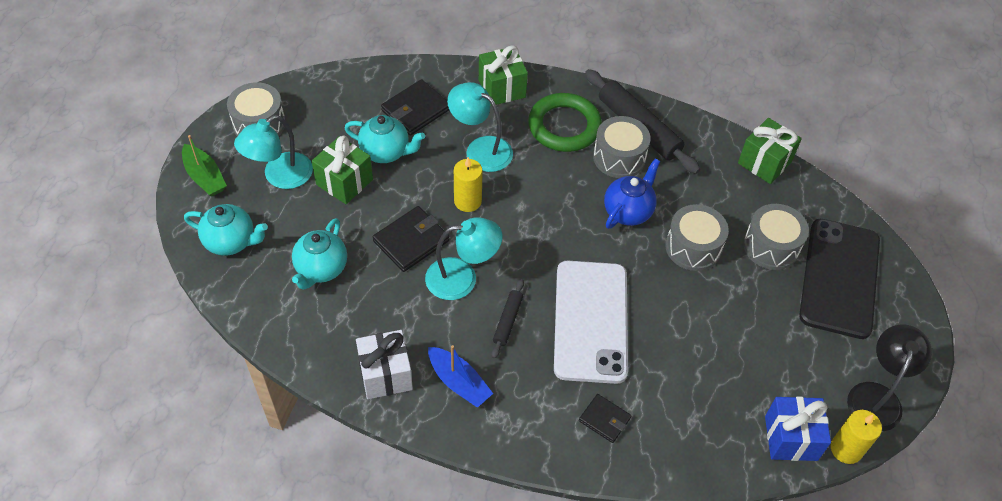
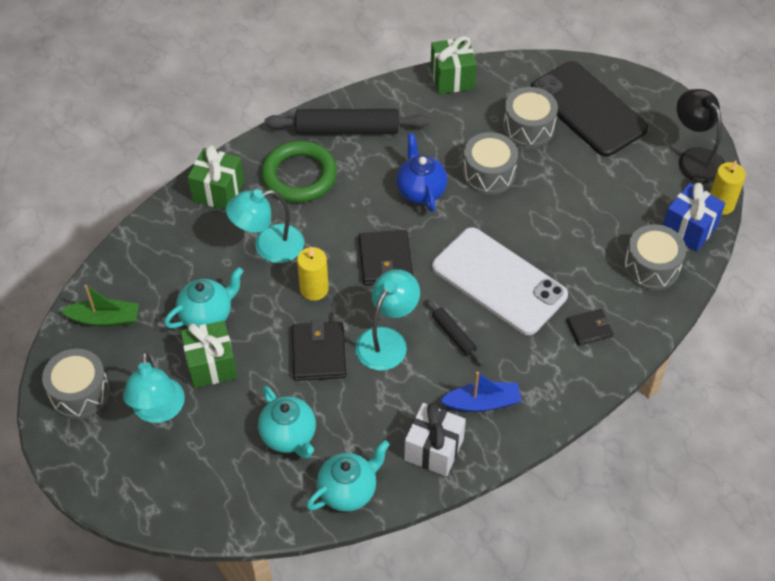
camera: 50 degrees left, 0 degrees up
(205, 177) = (102, 471): green boat -> green boat (105, 319)
(231, 242) = (197, 490): turquoise teapot -> turquoise teapot (348, 491)
(416, 110) = (181, 265): black wallet -> black wallet (385, 260)
(619, 157) = (364, 161): grey drum -> grey drum (651, 267)

